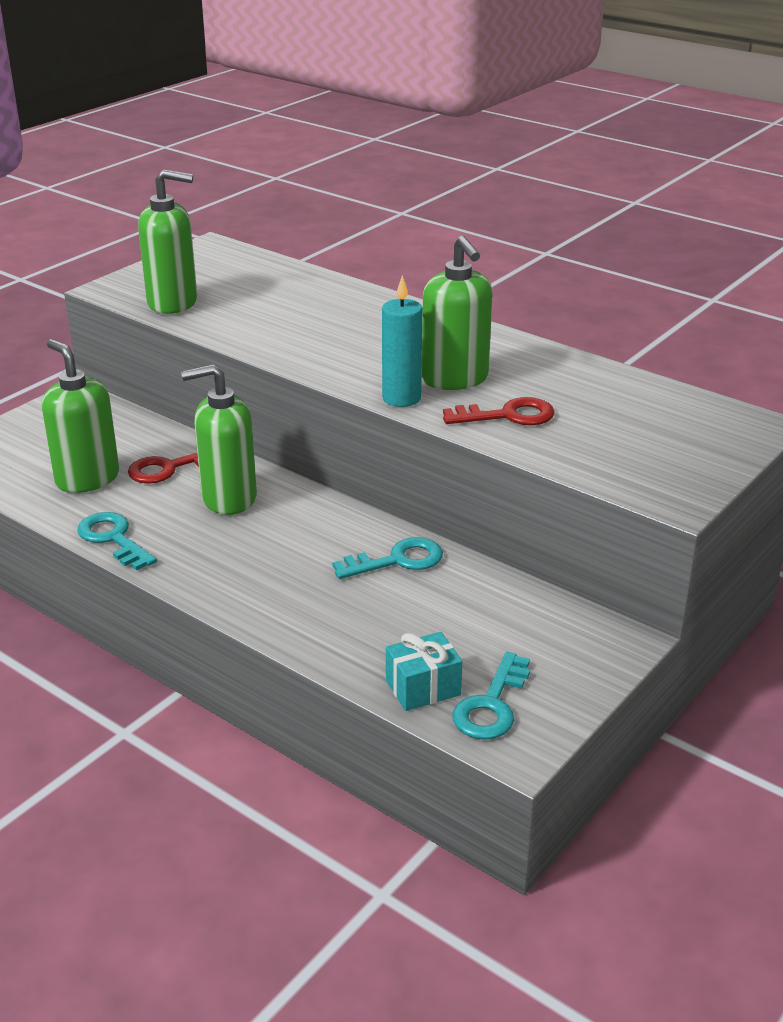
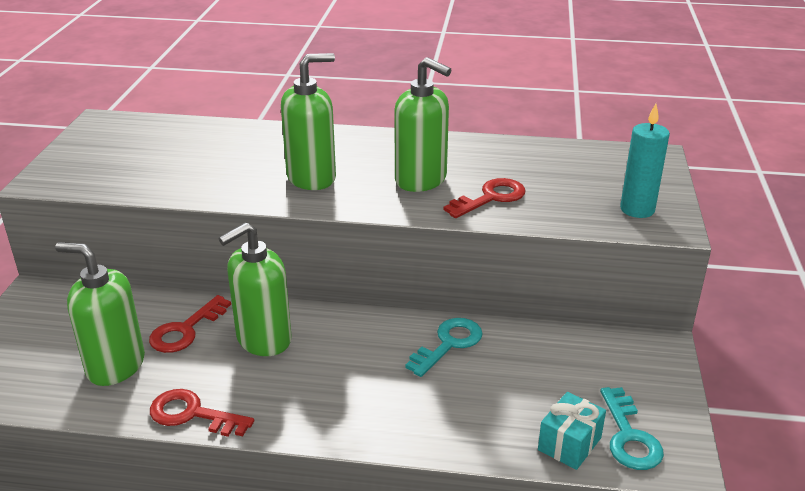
camera: 30 degrees left, 0 degrees up
(113, 539) = (192, 414): turquoise key -> red key
(173, 303) = (116, 178): green soap dispenser -> green soap dispenser (312, 178)
(401, 398) = (398, 207): turquoise candle -> turquoise candle (637, 209)

